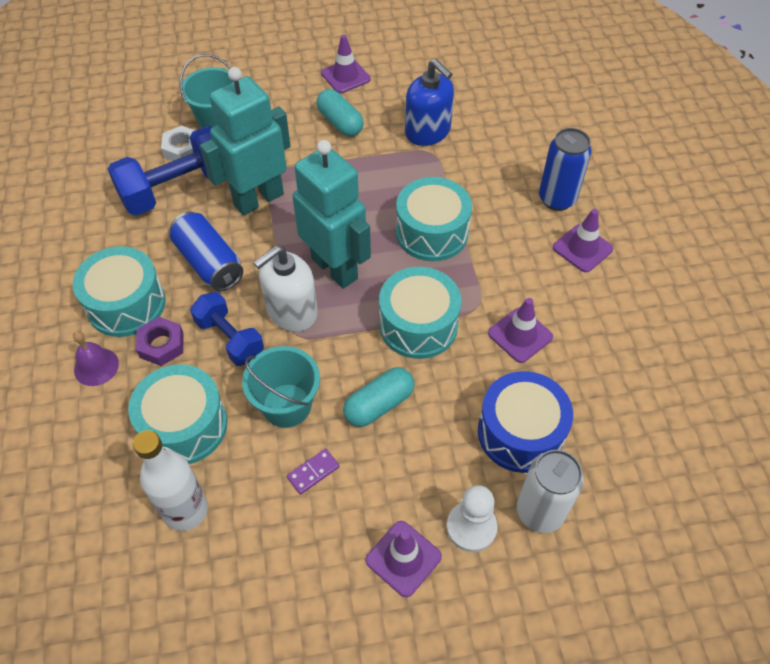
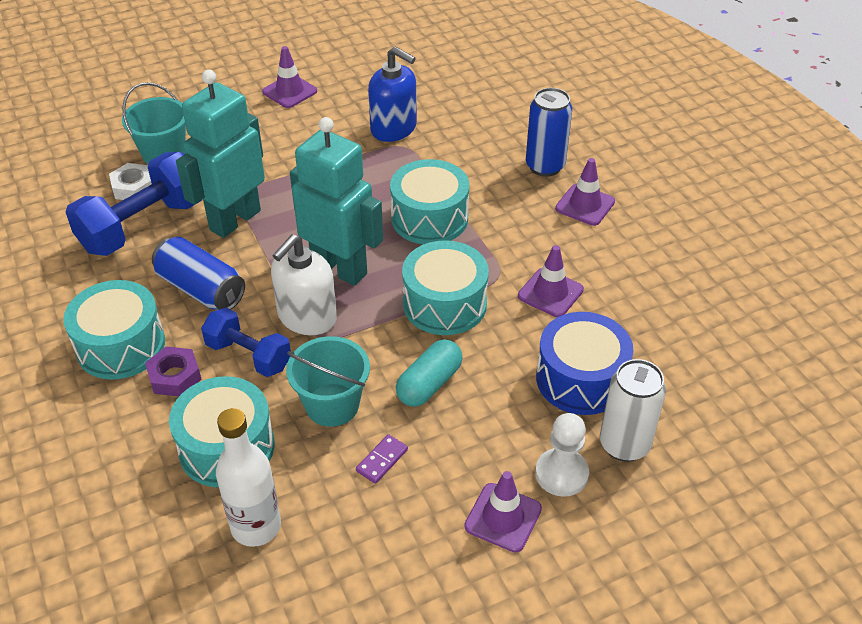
camera: 15 degrees left, 10 degrees down
(96, 366) = (107, 412): purple bell -> none
(340, 122) = (299, 135): turquoise capsule -> none

